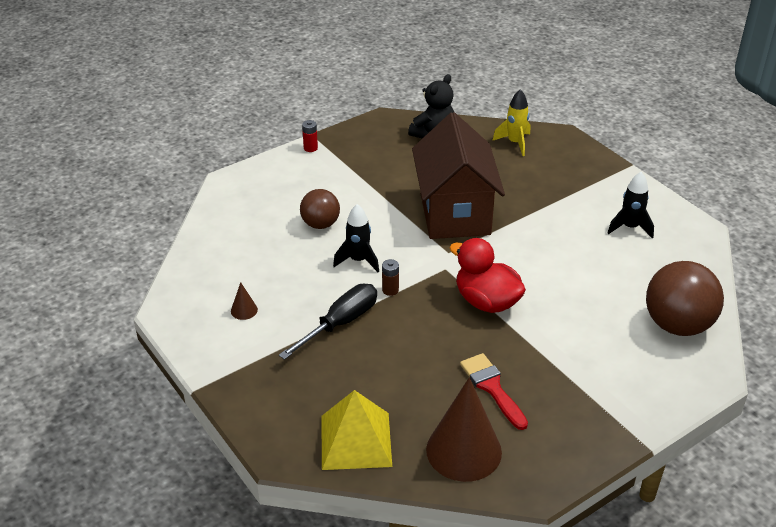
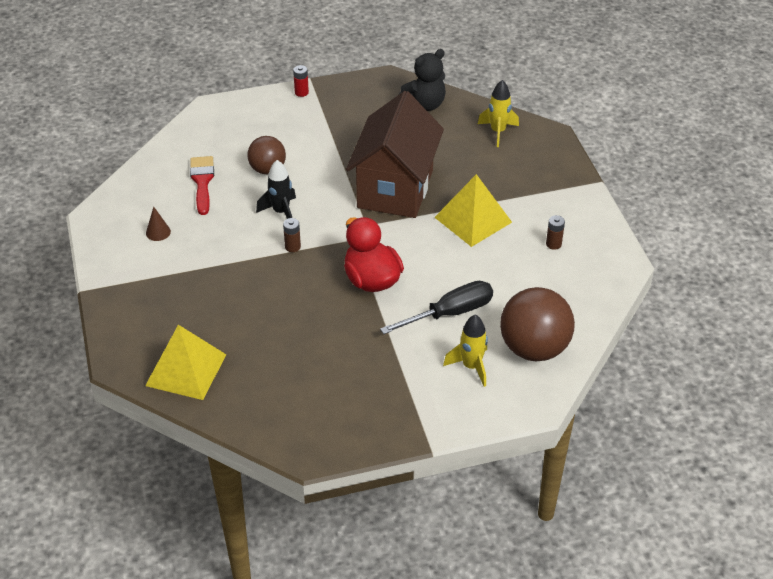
camera: 20 degrees right, 5 degrees up
(340, 323) = (232, 265): black screwdriver -> black screwdriver (450, 313)
(464, 450) = (269, 404): brown cone -> none
(492, 387) = (327, 358): red brush -> red brush (202, 182)
(544, 223) = (473, 219): none -> yellow pyramid
(630, 227) = (553, 244): black rocket -> brown battery
(633, 357) = (471, 366): none -> yellow rocket

